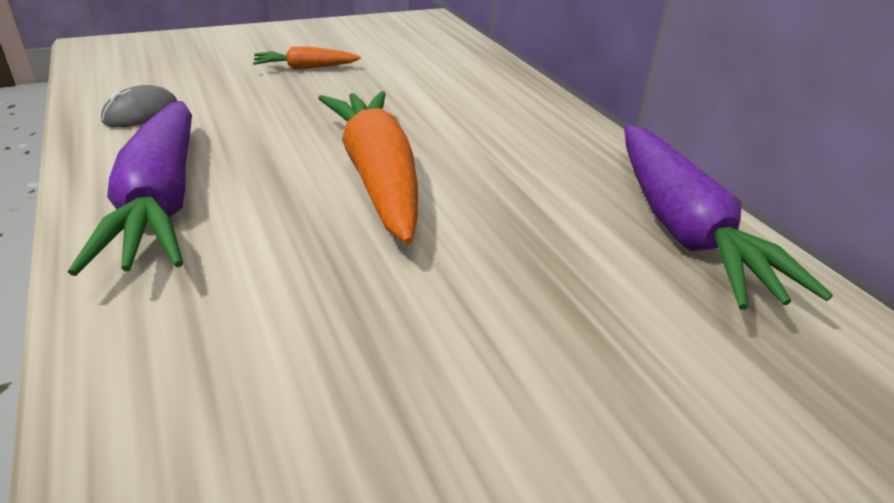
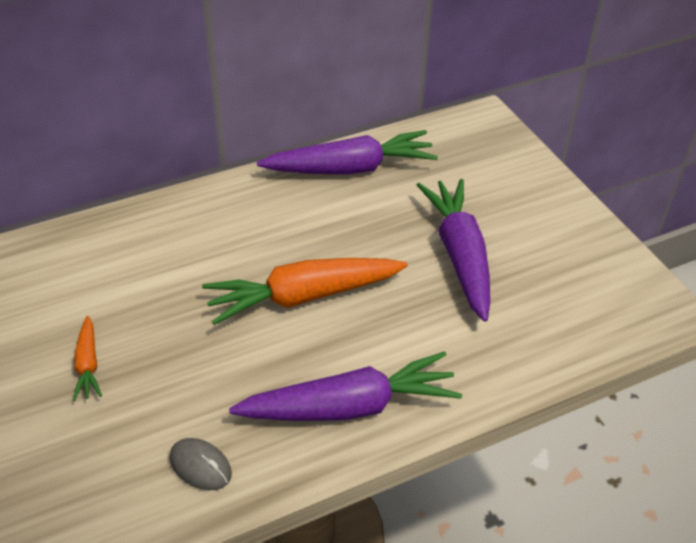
camera: 90 degrees left, 10 degrees up
(467, 346) = (459, 255): none -> purple carrot

